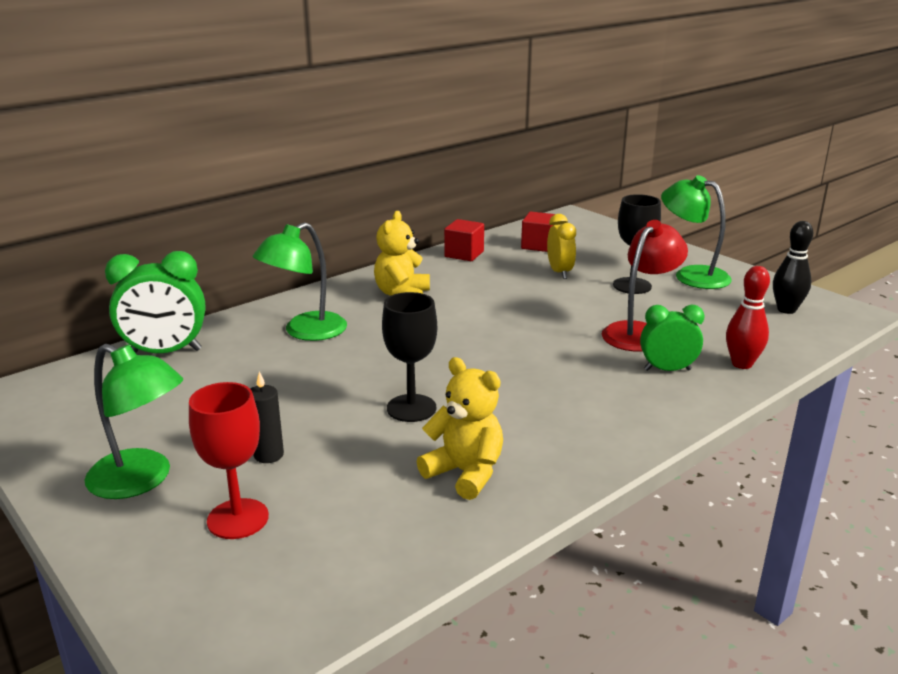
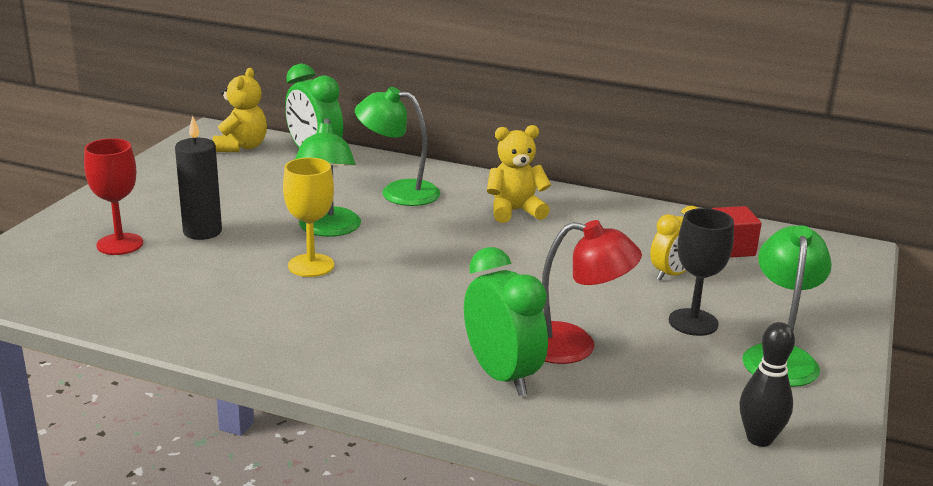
camera: 60 degrees right, 0 degrees up
(141, 480) = (145, 202): green lamp -> green lamp (328, 229)
(268, 455) = (202, 232): black candle -> black candle, size x1.59
(411, 408) = (311, 265): black goblet -> yellow goblet
(464, 254) = (648, 216): red cube -> none
(465, 473) = (229, 310): yellow teddy bear -> yellow teddy bear (241, 147)
(667, 370) = (501, 376): green clock -> green clock, size x1.55
(742, 364) = (564, 421): red bowling pin -> none

